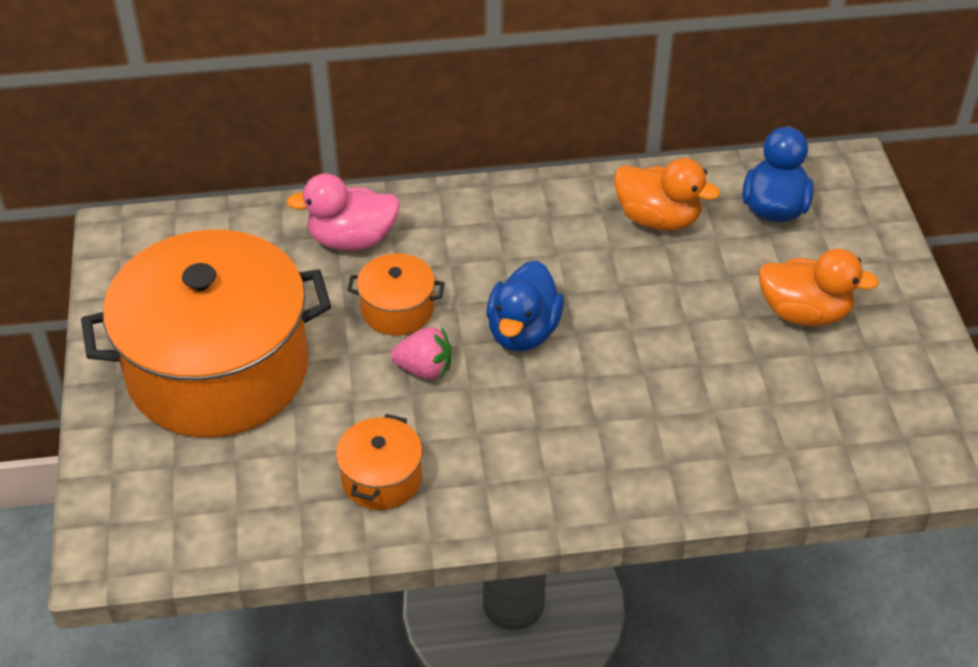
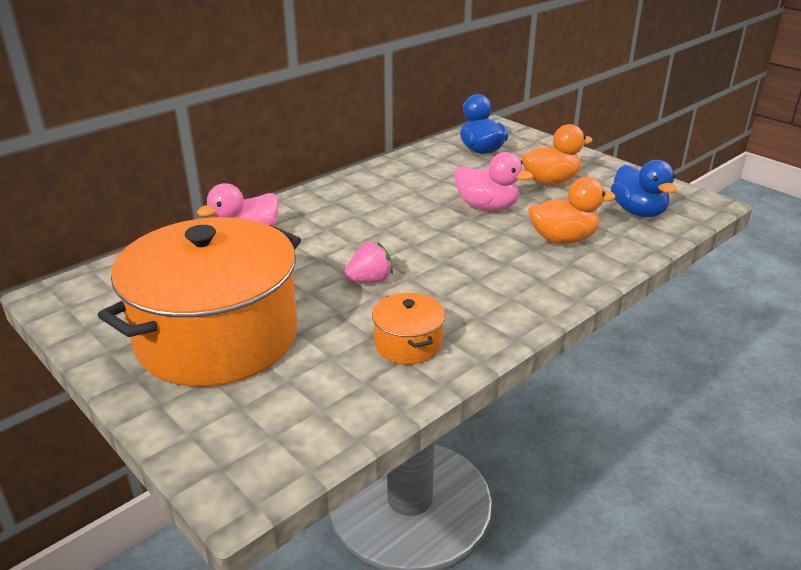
camera: 35 degrees left, 15 degrees down
(397, 309) = (317, 260): orange pot -> none
(523, 331) = (410, 241): blue duck -> blue duck (638, 212)
(658, 219) = (426, 172): orange duck -> orange duck (563, 239)
(670, 319) = (487, 207): none -> pink duck

